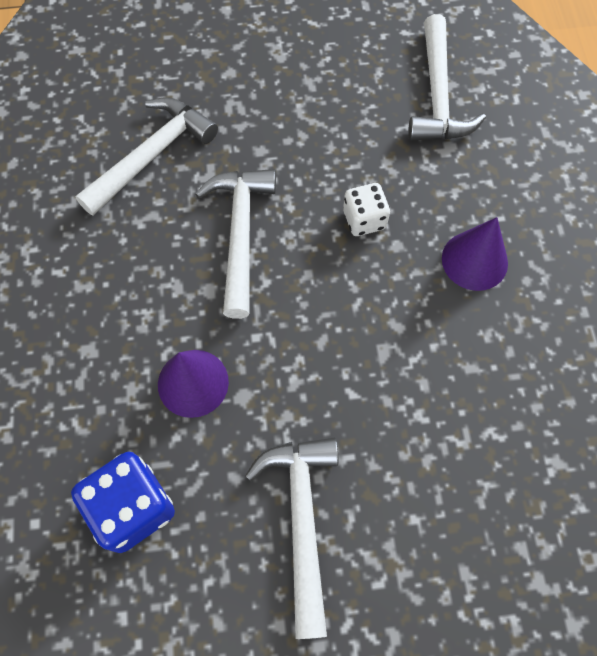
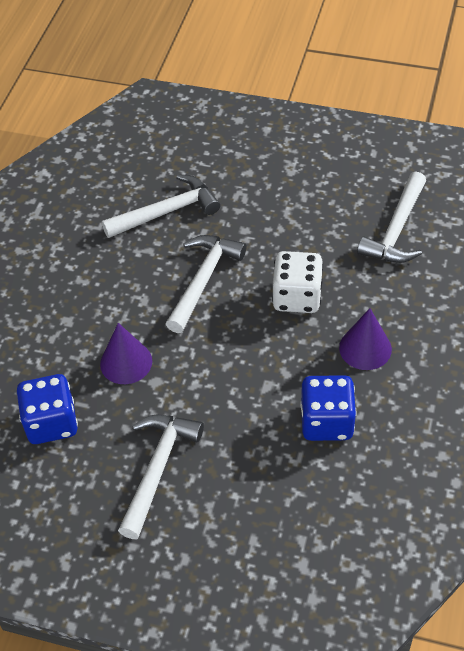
camera: 25 degrees right, 15 degrees down
(364, 220) = (297, 297): white dice -> white dice, size x1.60
(476, 375) = (326, 422): none -> blue dice

